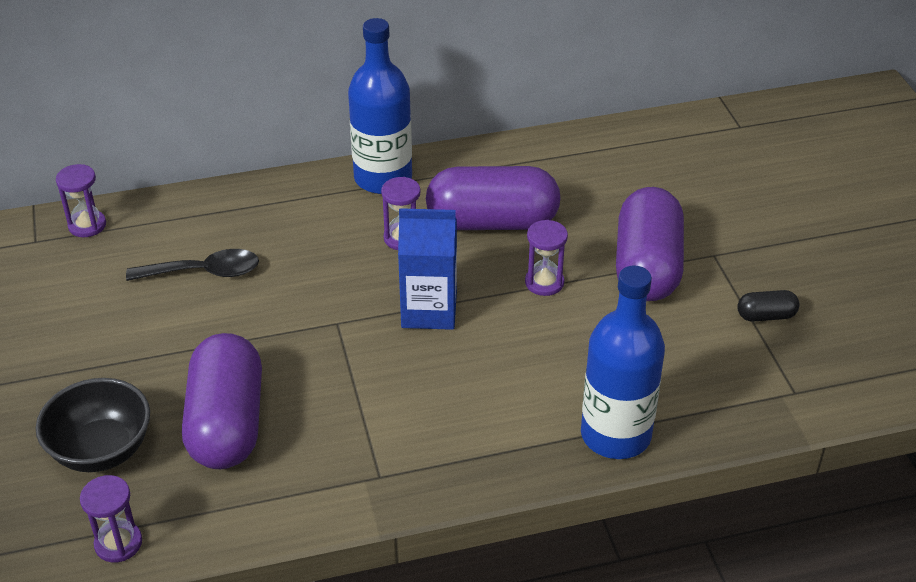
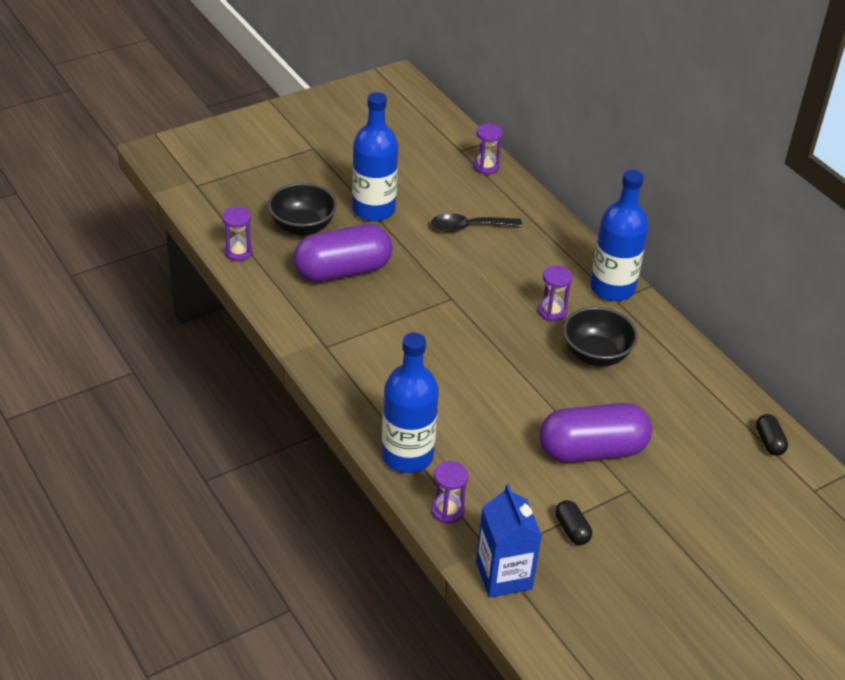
camera: 70 degrees right, 0 degrees up
(109, 360) = (373, 209): none -> blue bottle
(204, 272) = (469, 227): black spoon -> black spoon turned 105 degrees clockwise
(429, 310) = (485, 339): blue carton -> blue carton (503, 575)
(492, 222) = (596, 355): purple capsule -> black bowl
(544, 282) = (544, 394): purple hourglass -> purple hourglass (447, 510)
(667, 135) = (769, 442): none -> black capsule

